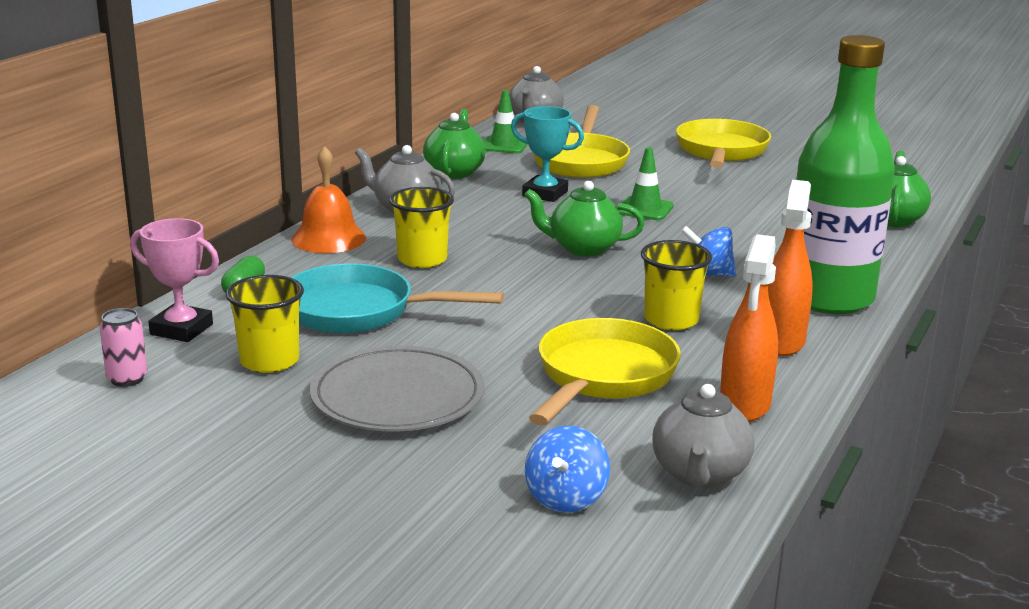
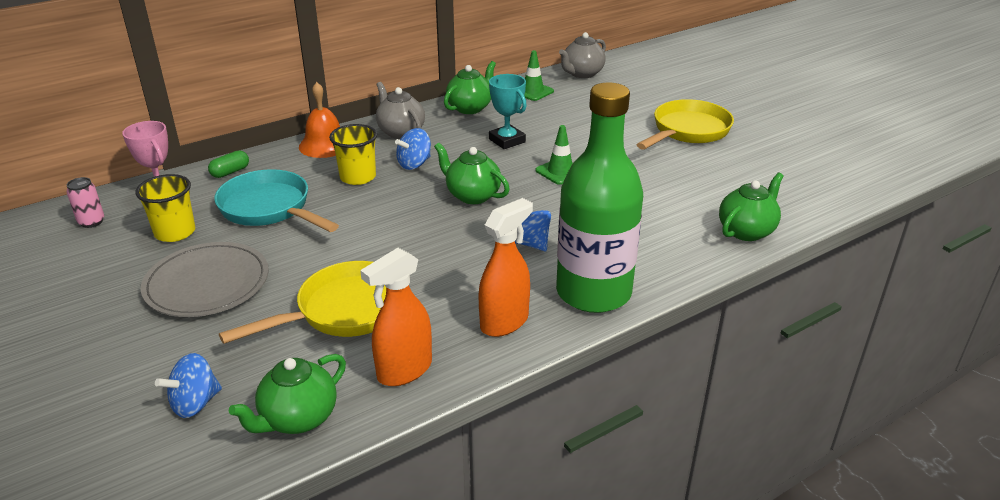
camera: 30 degrees right, 10 degrees up
(471, 234) = (414, 164): none -> blue spinning top
(581, 161) = (569, 117): yellow pan -> none
(671, 320) = (451, 277): yellow cup -> none
(700, 474) = (298, 419): grey teapot -> green teapot

